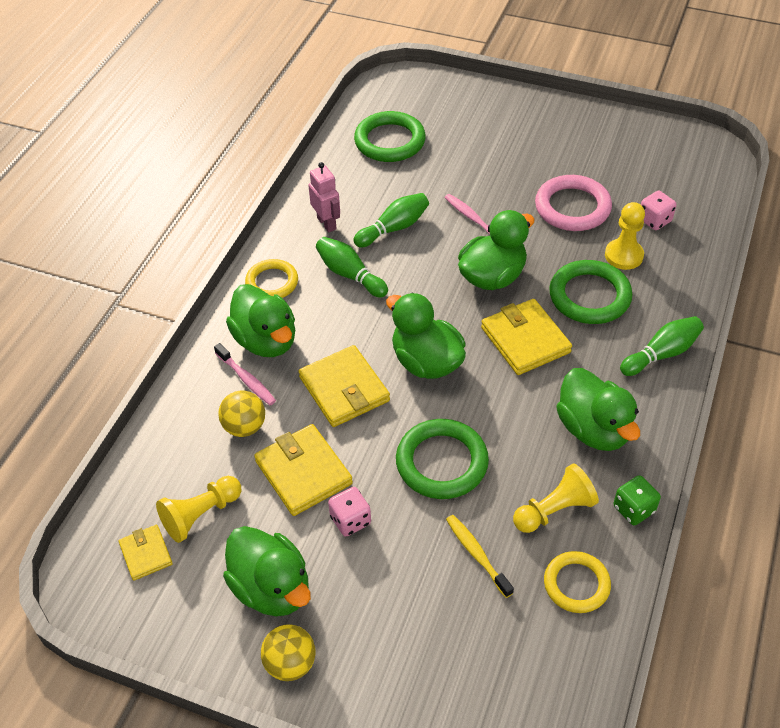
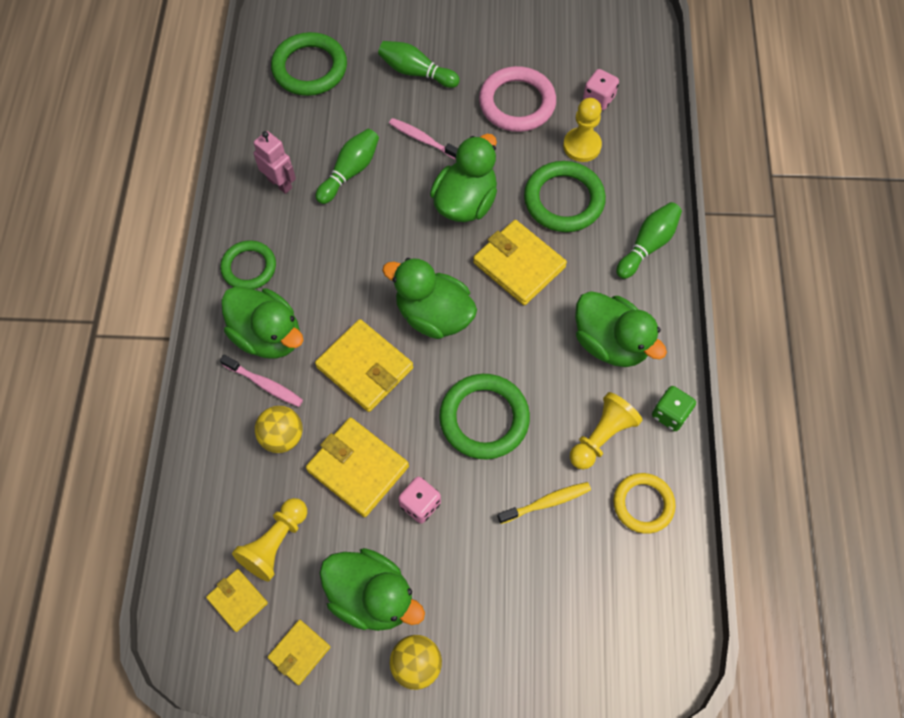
camera: 20 degrees left, 15 degrees up
(183, 617) = (299, 652): none -> yellow wallet
(272, 282) = (249, 267): yellow ring -> green ring
(350, 275) = (325, 237): green bowling pin -> green bowling pin (416, 72)
(477, 554) = (547, 502): yellow toothbrush -> yellow toothbrush turned 120 degrees clockwise

